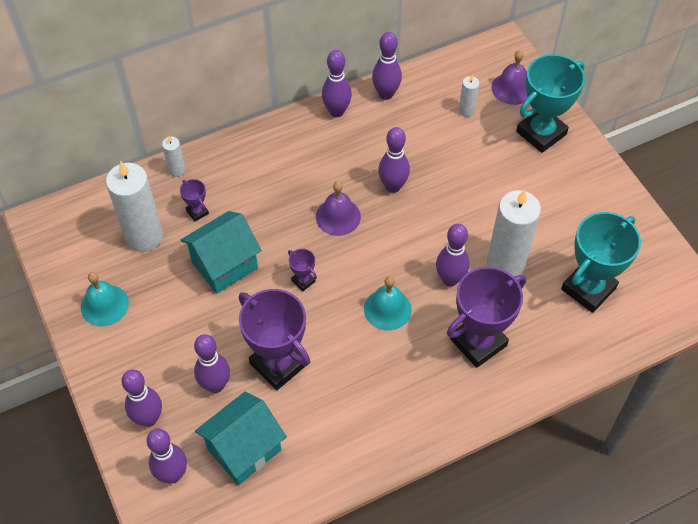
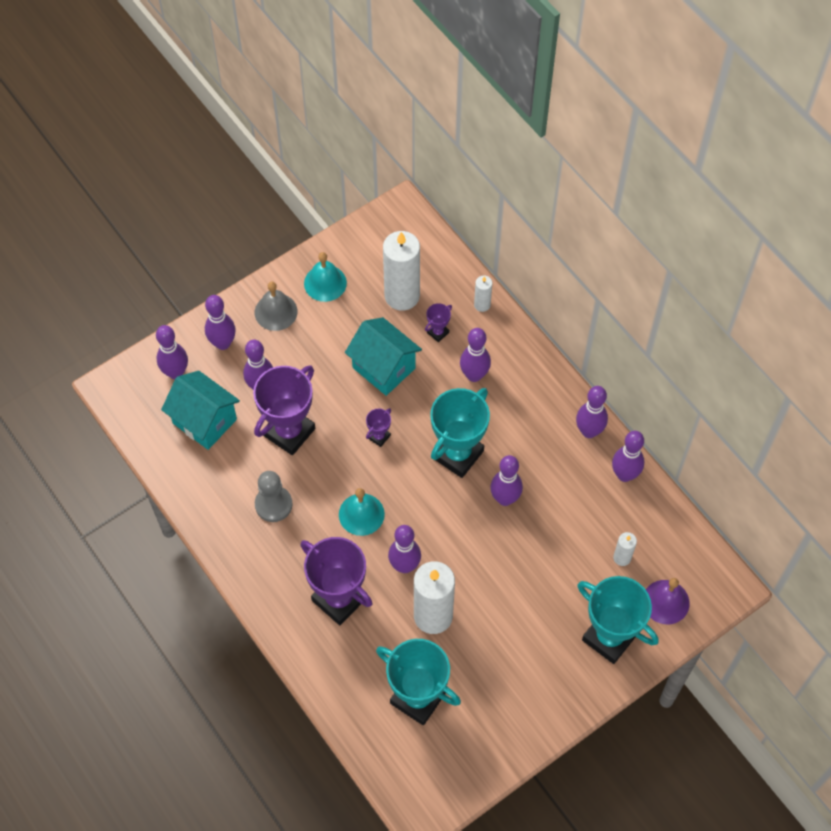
camera: 80 degrees right, 5 degrees up
(125, 358) = (276, 312): none -> grey bell
(254, 189) = (474, 375): none -> purple bowling pin
(338, 216) = (458, 454): purple bell -> turquoise trophy
(361, 390) = (273, 504): none -> grey pawn

